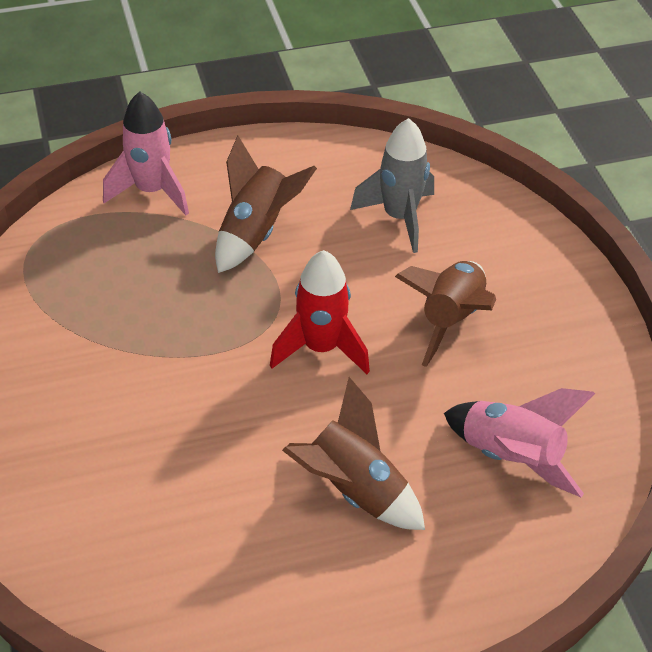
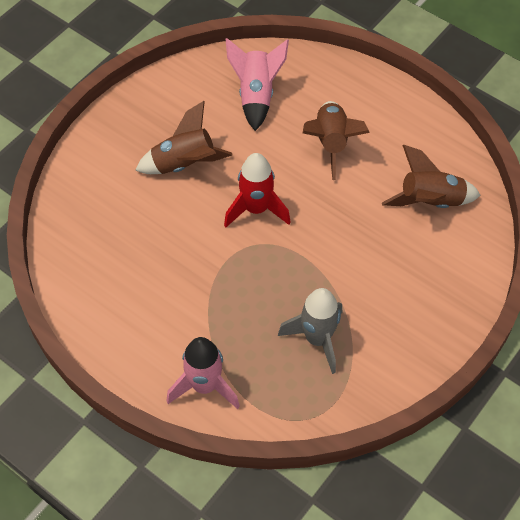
camera: 125 degrees left, 10 degrees up
(256, 233) = (194, 299): brown rocket -> brown rocket (430, 202)
(399, 217) = (118, 233): grey rocket -> grey rocket (317, 339)

